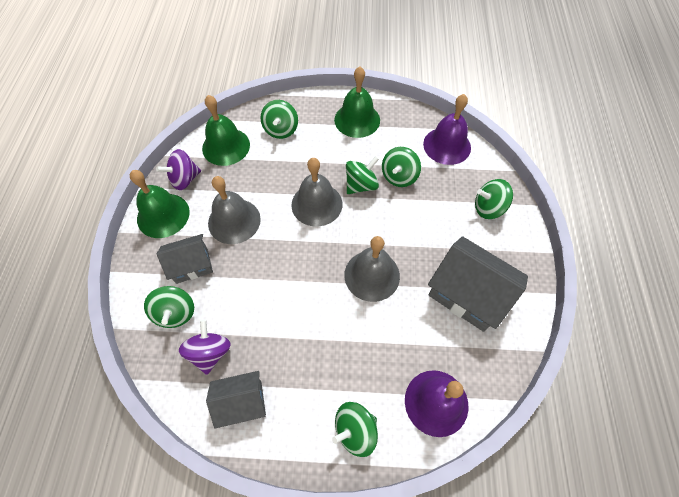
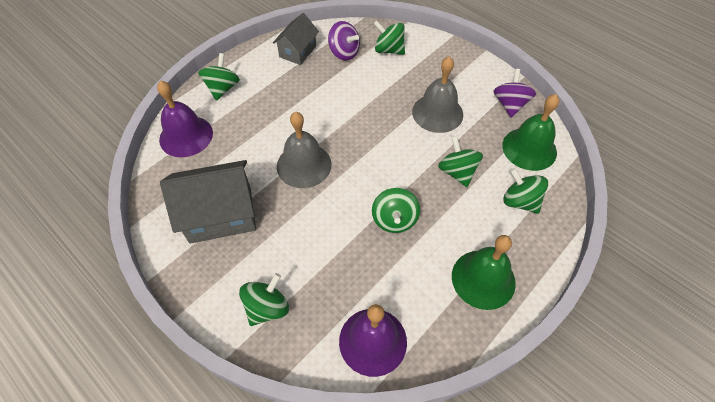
camera: 130 degrees right, 5 degrees down
(163, 215) = (481, 77): green bell -> none
(192, 265) = (419, 72): grey house -> none
(317, 204) = (404, 173): grey bell -> none
(399, 176) = (375, 259): green spinning top -> green spinning top (457, 172)

